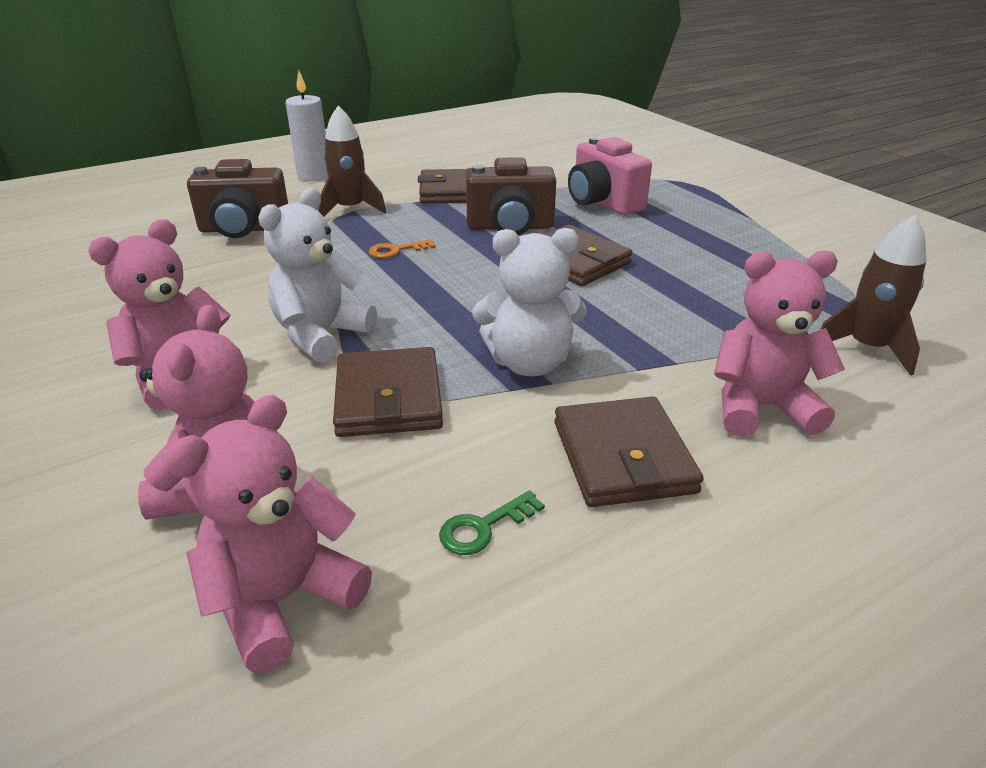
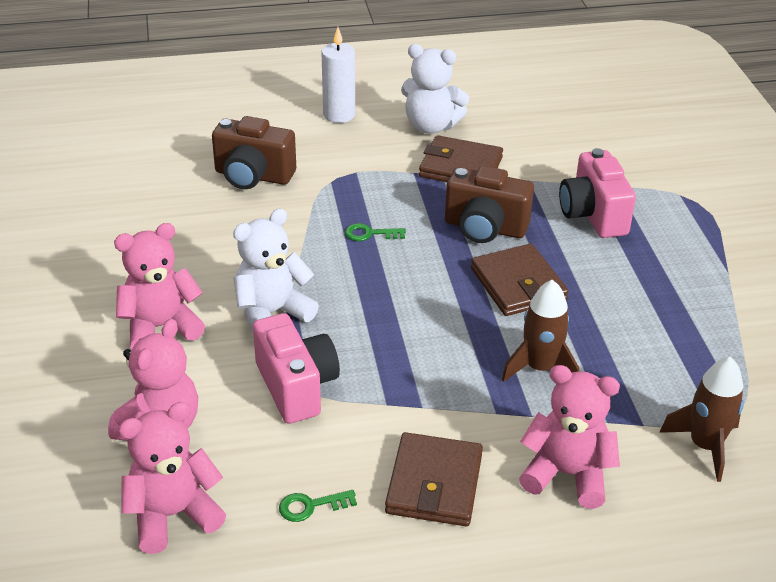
camera: 20 degrees right, 5 degrees up
(350, 209) = (353, 170): brown rocket -> brown rocket (540, 368)
(388, 398) = (296, 387): brown wallet -> pink camera
(397, 250) = (370, 234): orange key -> green key
(529, 363) = (415, 384): white teddy bear -> white teddy bear (431, 126)

